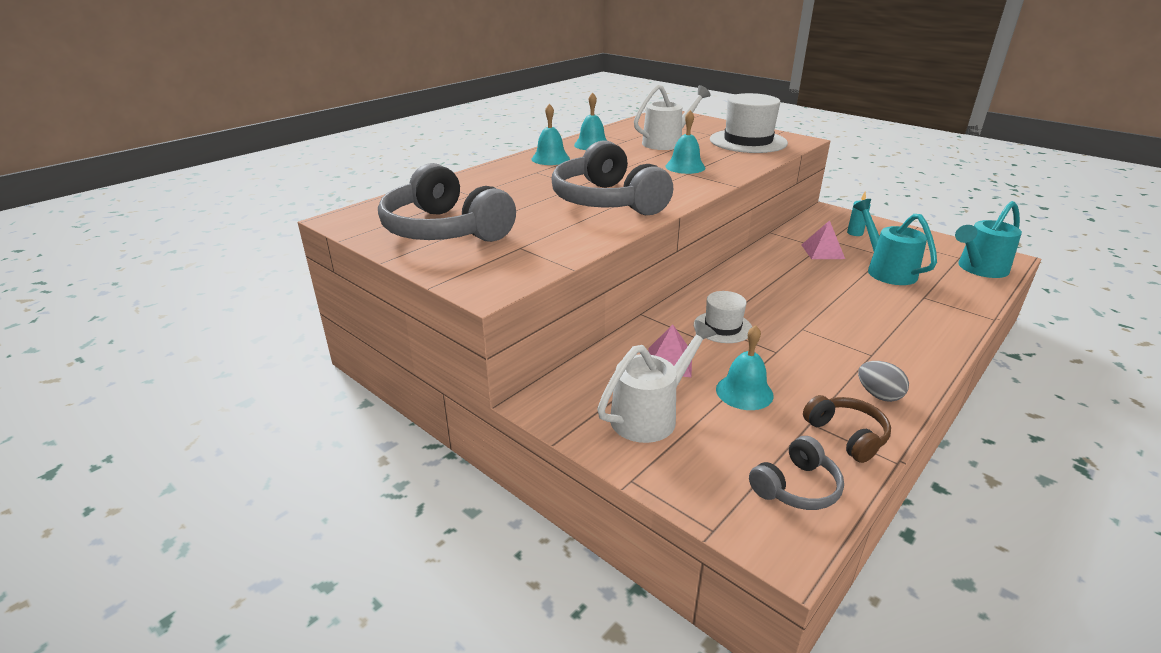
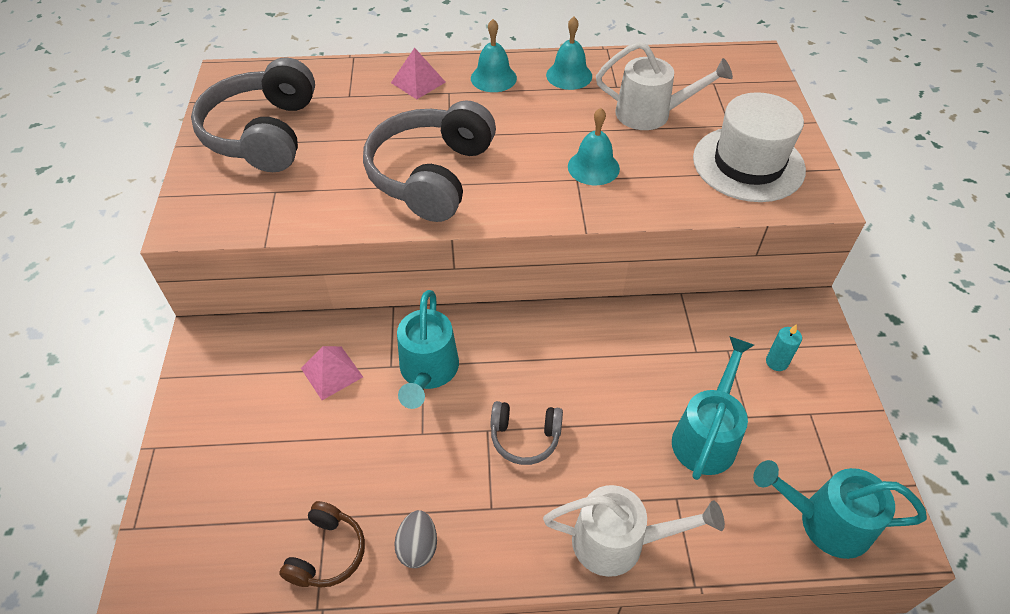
camera: 45 degrees right, 20 degrees up
(651, 415) = (244, 409): white watering can -> white watering can (620, 542)
(722, 327) = (427, 372): white hat -> turquoise watering can
(744, 392) = (331, 447): turquoise bell -> none
(796, 487) = (224, 553): grey headphones -> grey headphones (525, 437)
(822, 251) = (686, 359): pink pyramid -> pink pyramid (418, 82)

